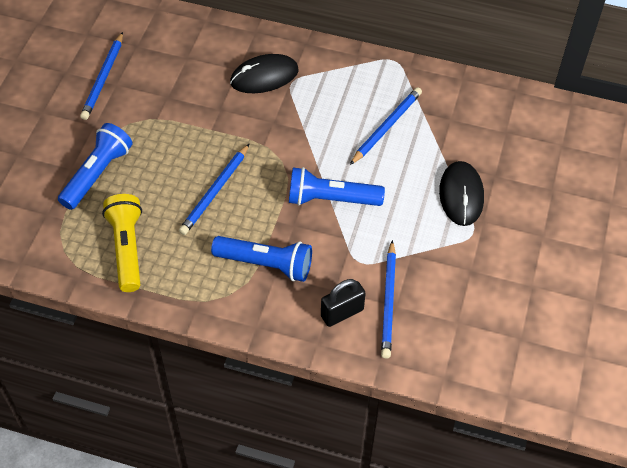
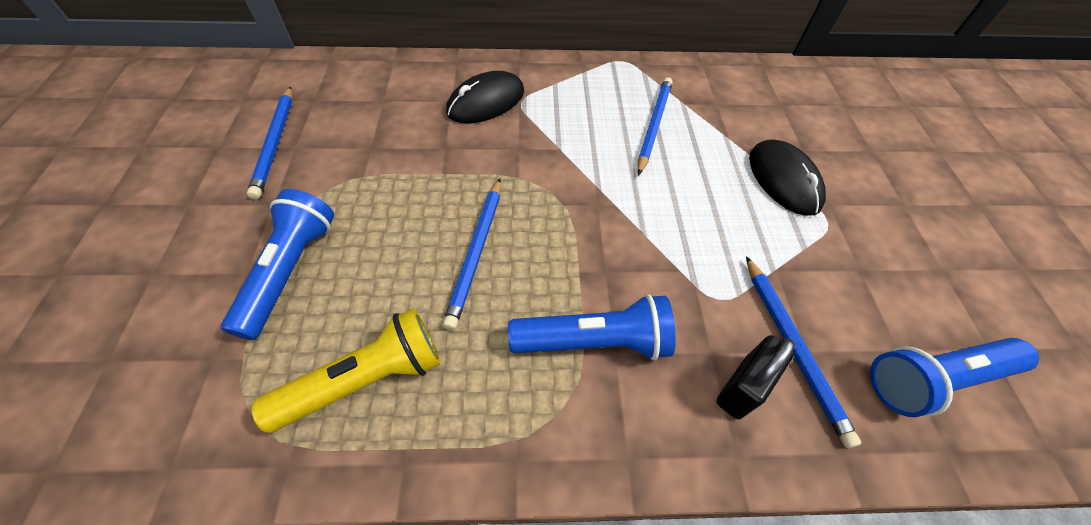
camera: 20 degrees left, 0 degrees up
(127, 248) = (366, 380): yellow flashlight -> yellow flashlight turned 90 degrees clockwise
(331, 199) = (635, 223): blue flashlight -> blue flashlight (934, 379)

